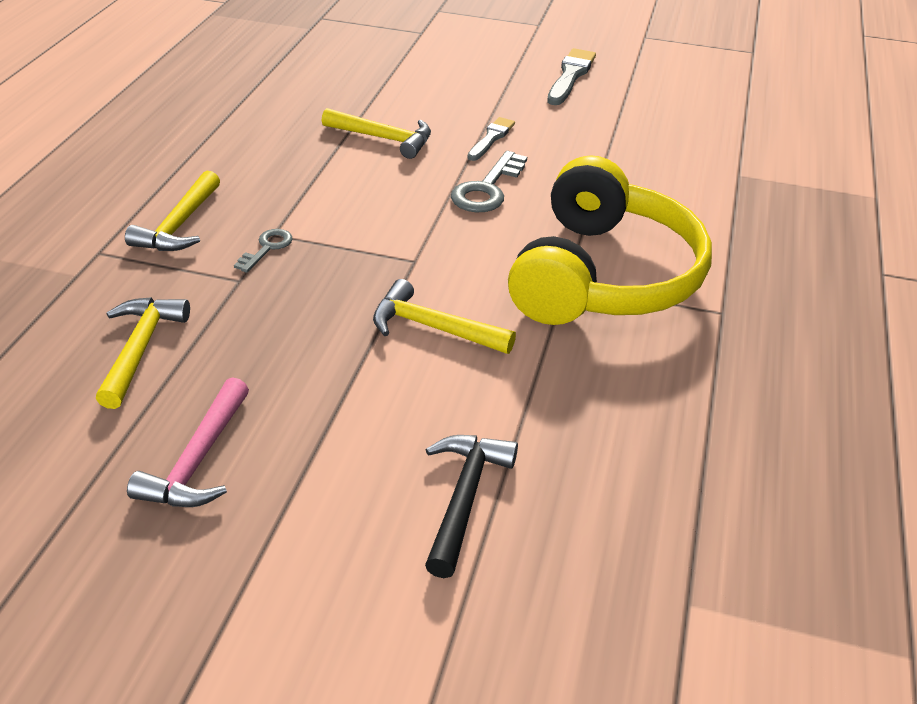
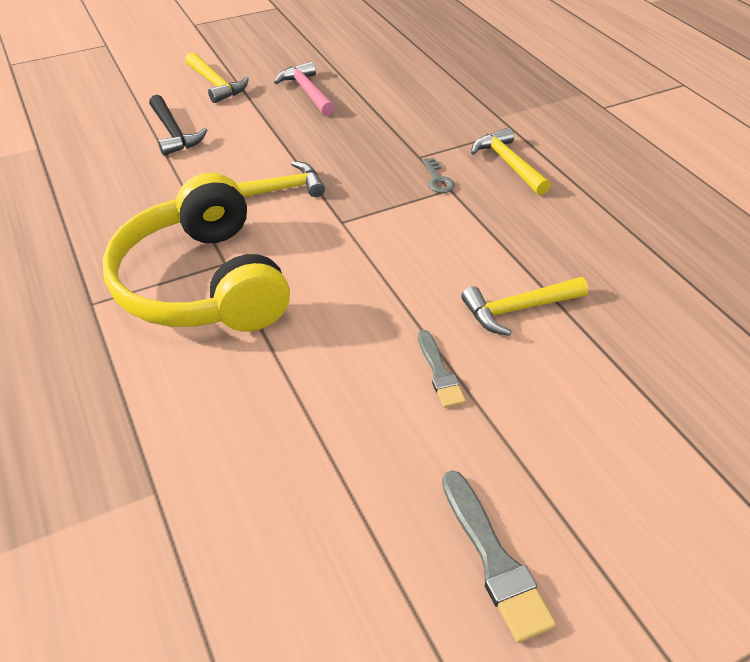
camera: 140 degrees right, 5 degrees up
(140, 349) = (404, 108): yellow hammer -> yellow hammer (215, 84)
(487, 189) = (370, 310): grey key -> none

